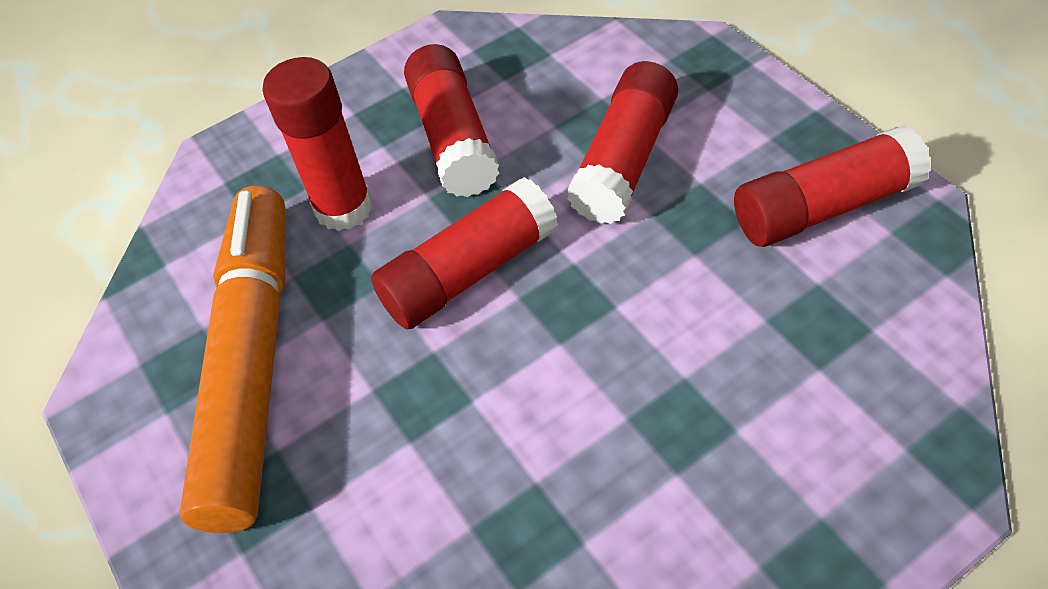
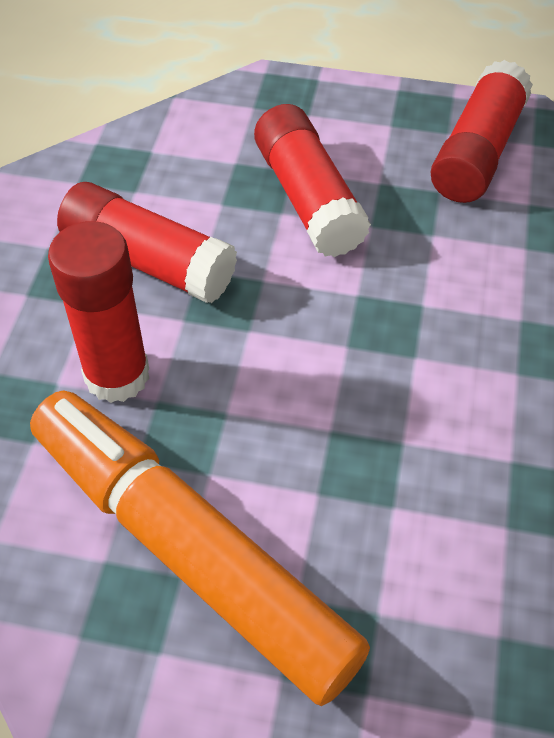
camera: 50 degrees left, 0 degrees up
(469, 272) = (288, 354): red glue stick -> none

